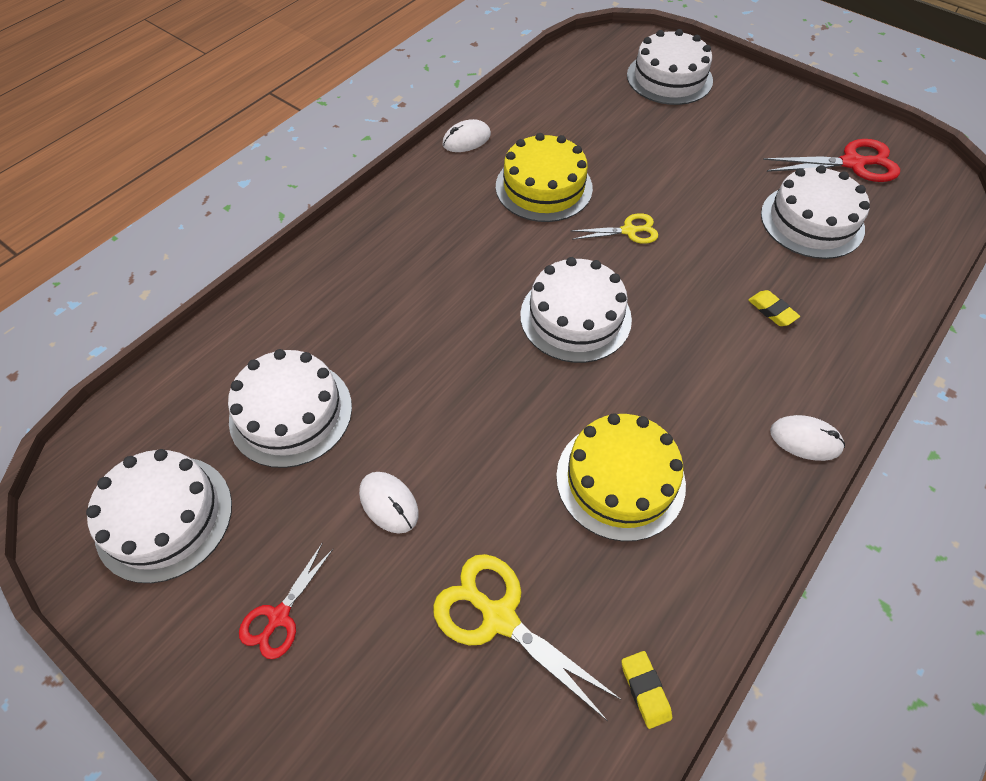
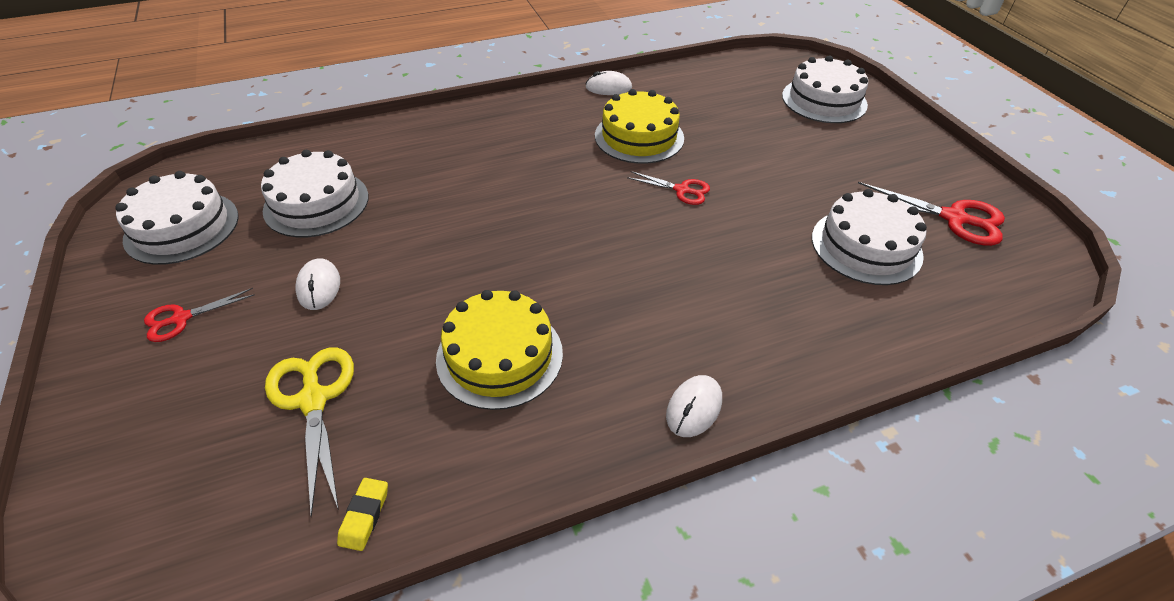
camera: 30 degrees right, 10 degrees down
(575, 317) = (577, 230): white cake -> none
(629, 231) = (682, 190): yellow scissors -> red scissors
(772, 311) = (758, 297): yellow eraser -> none
(805, 440) = (694, 408): white mouse -> white mouse turned 75 degrees clockwise

